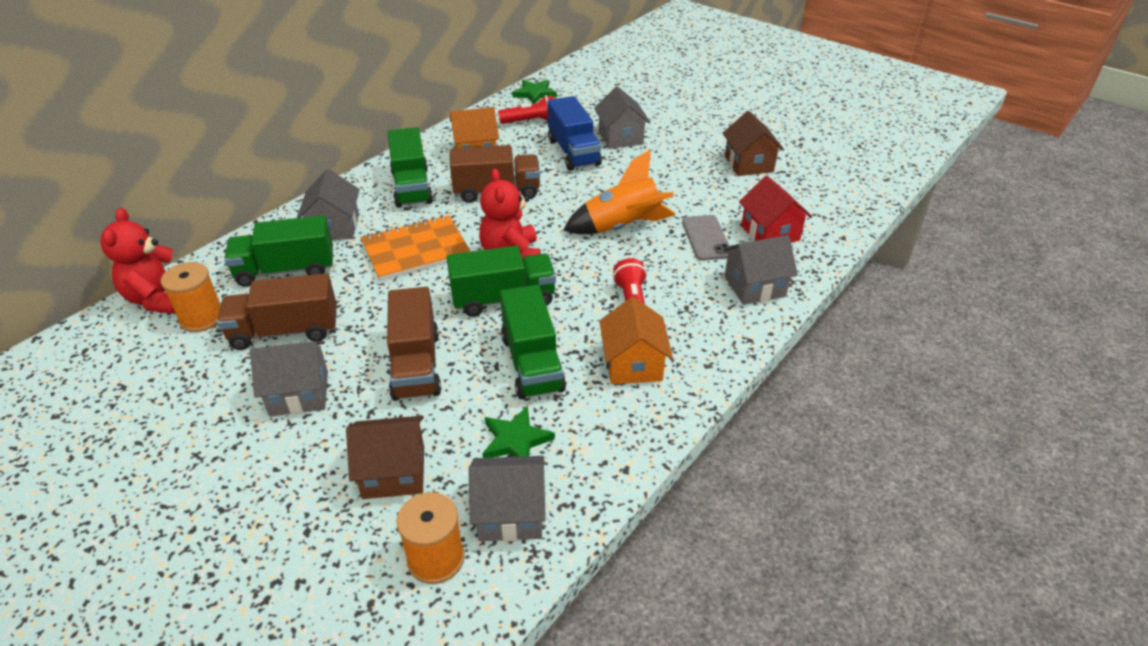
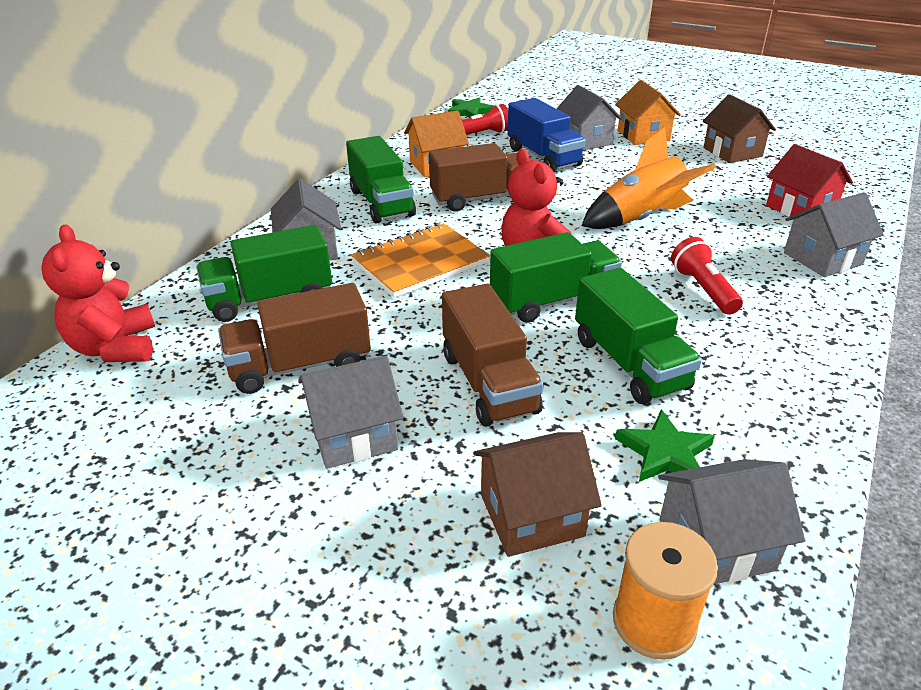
camera: 10 degrees left, 5 degrees down
(202, 318) = (182, 363): orange spool -> none
(633, 364) = (747, 350): orange house -> orange house (643, 135)
(706, 238) = (738, 220): grey phone -> none

